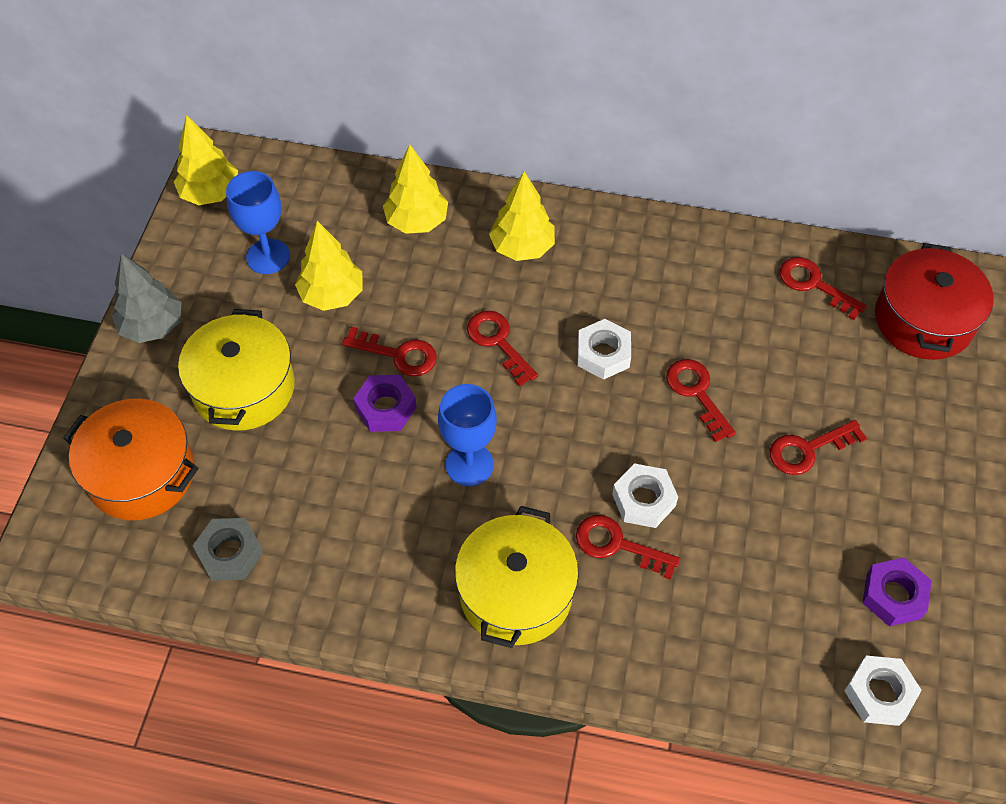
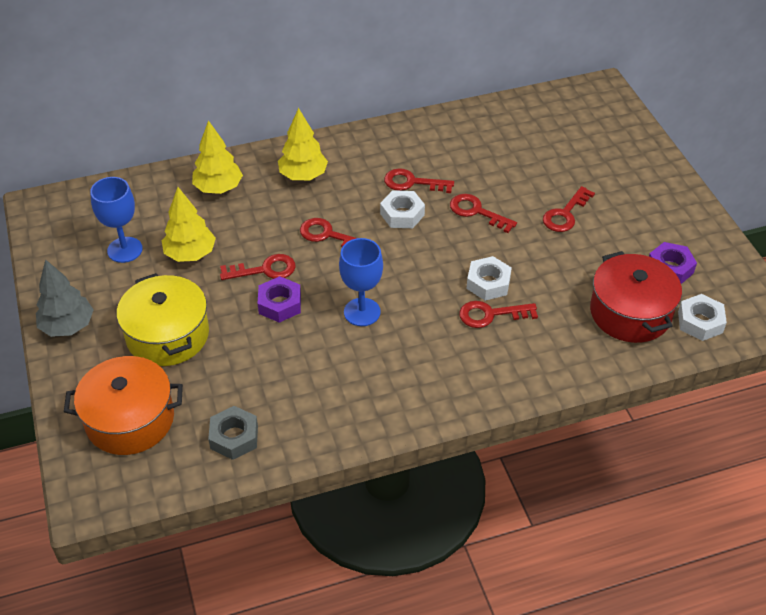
camera: 30 degrees left, 10 degrees down
(210, 193) = (50, 228): yellow tree -> none
(516, 593) = (447, 370): yellow pot -> none
(814, 284) = (503, 126): red key -> red key (412, 182)
(923, 320) = (580, 120): red pot -> red pot (630, 313)

